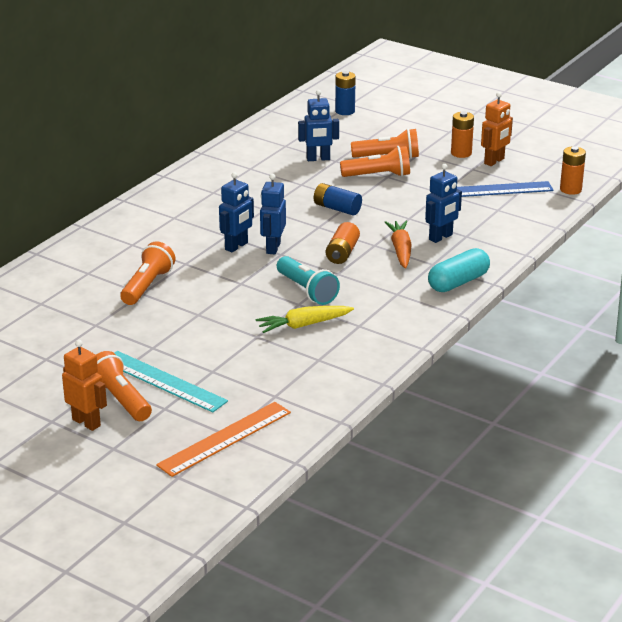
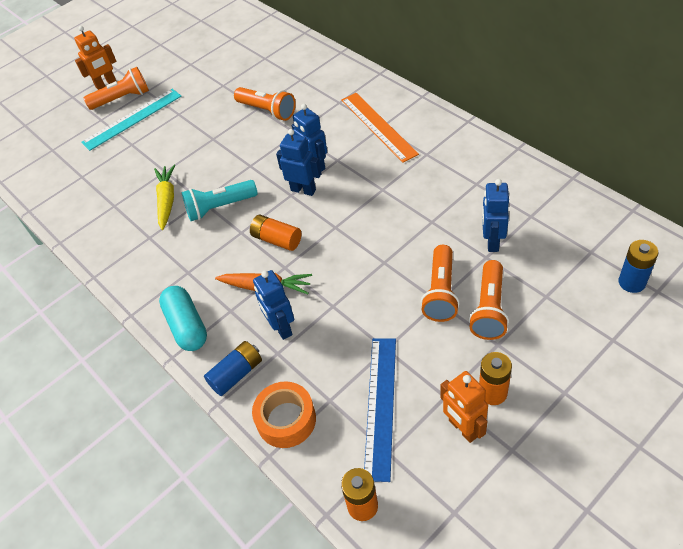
camera: 110 degrees right, 20 degrees up
(224, 438) = (49, 147): orange ruler -> orange ruler (378, 126)
(337, 208) = (369, 245): blue battery -> blue battery (236, 374)
(523, 224) = (286, 420): none -> orange tape

